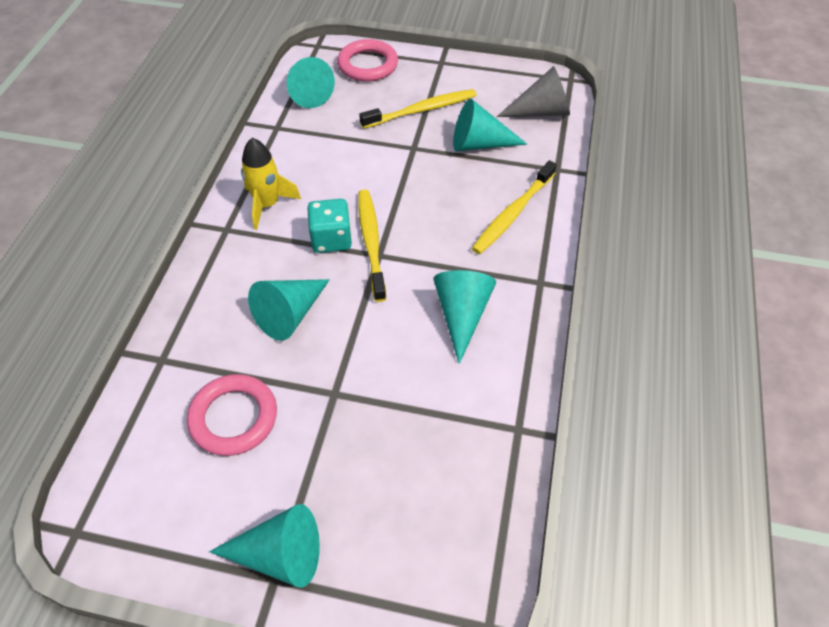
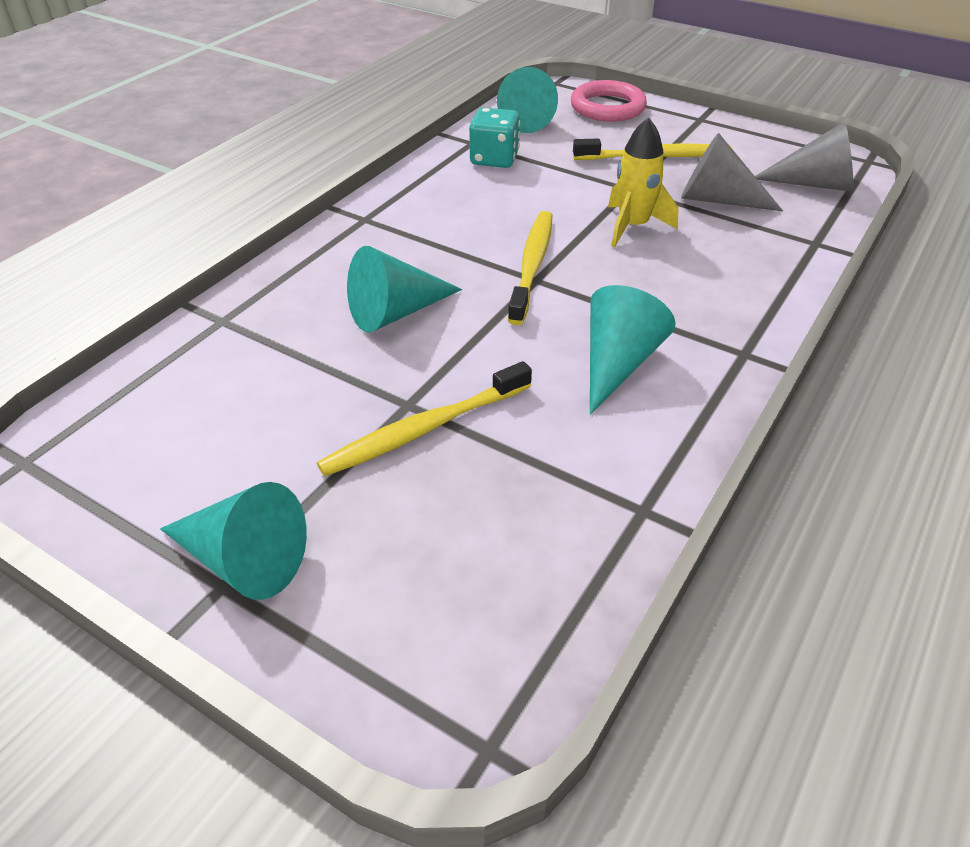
camera: 20 degrees right, 10 degrees down
(233, 417) = (271, 397): pink ring -> none
(267, 205) = (424, 206): yellow rocket -> yellow rocket (633, 226)
(331, 239) = (484, 252): turquoise dice -> turquoise dice (494, 159)
(479, 144) = (717, 200): turquoise cone -> grey cone
(512, 214) = (733, 275): yellow toothbrush -> yellow toothbrush (423, 429)

